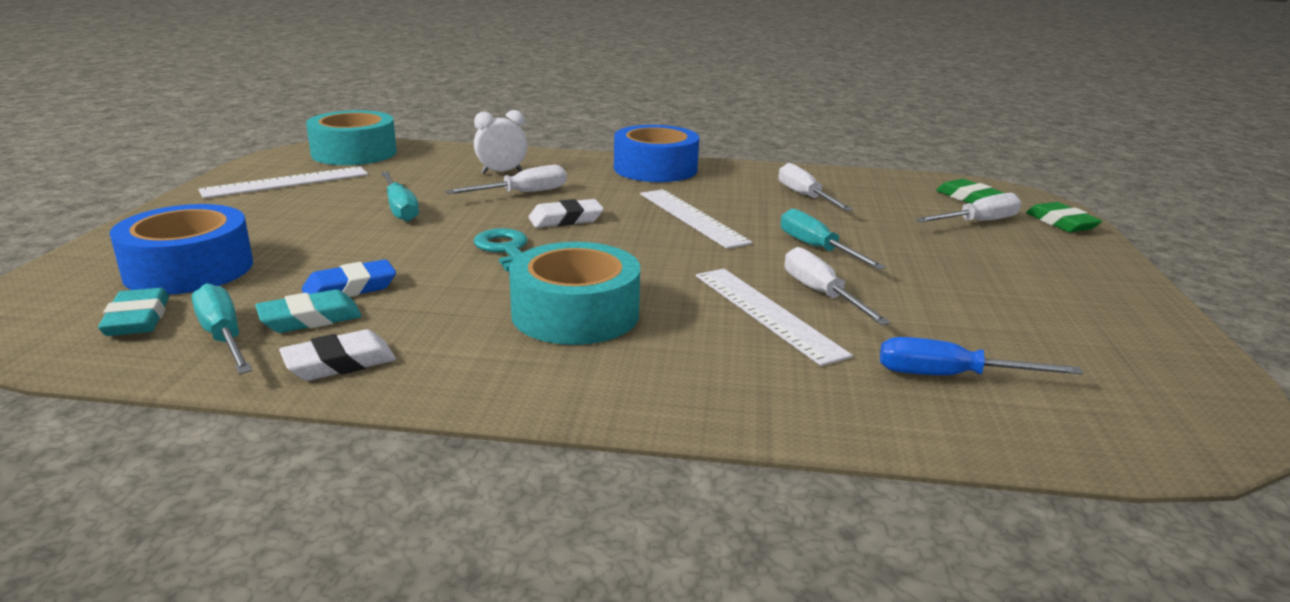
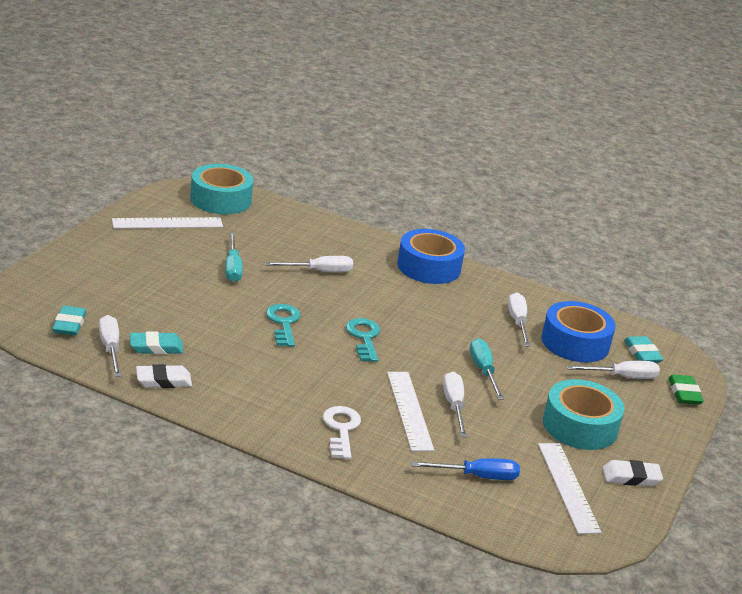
camera: 15 degrees right, 5 degrees up
(189, 269) = (98, 292): blue tape -> blue tape (575, 342)
(224, 337) = (110, 348): turquoise screwdriver -> white screwdriver
(350, 288) = (182, 330): blue eraser -> none
(501, 172) = (315, 245): white clock -> none
(566, 219) = (335, 304): white eraser -> white eraser (631, 477)
(575, 314) = (299, 381): turquoise tape -> turquoise tape (580, 426)
(632, 245) = (364, 338): none -> turquoise key
(689, 363) = (341, 430): none -> white key
(692, 217) = (421, 323): white ruler -> white ruler (568, 487)
(950, 376) = (477, 476): blue screwdriver -> blue screwdriver turned 150 degrees clockwise
(969, 198) = (642, 353): green eraser -> turquoise eraser

